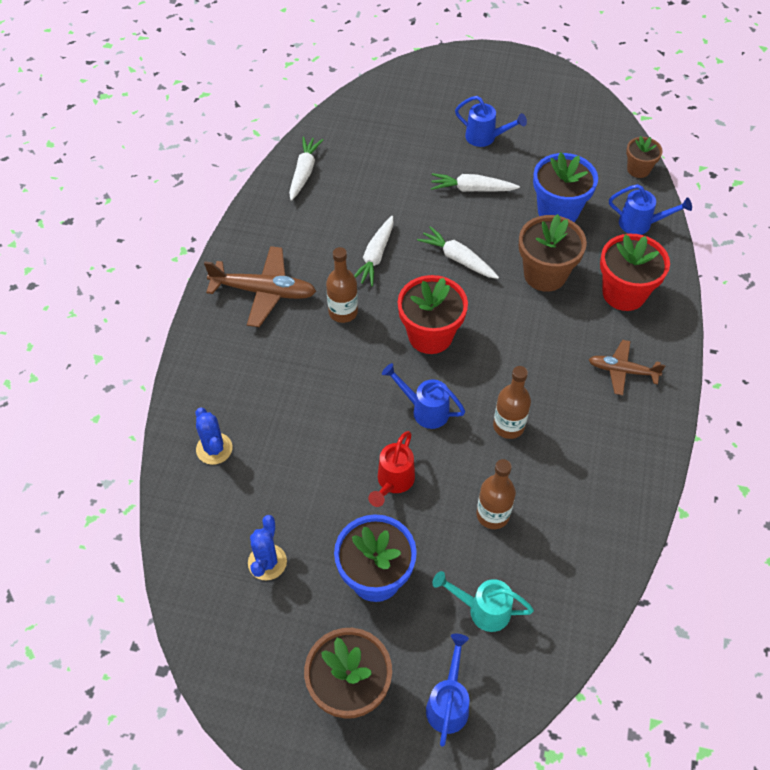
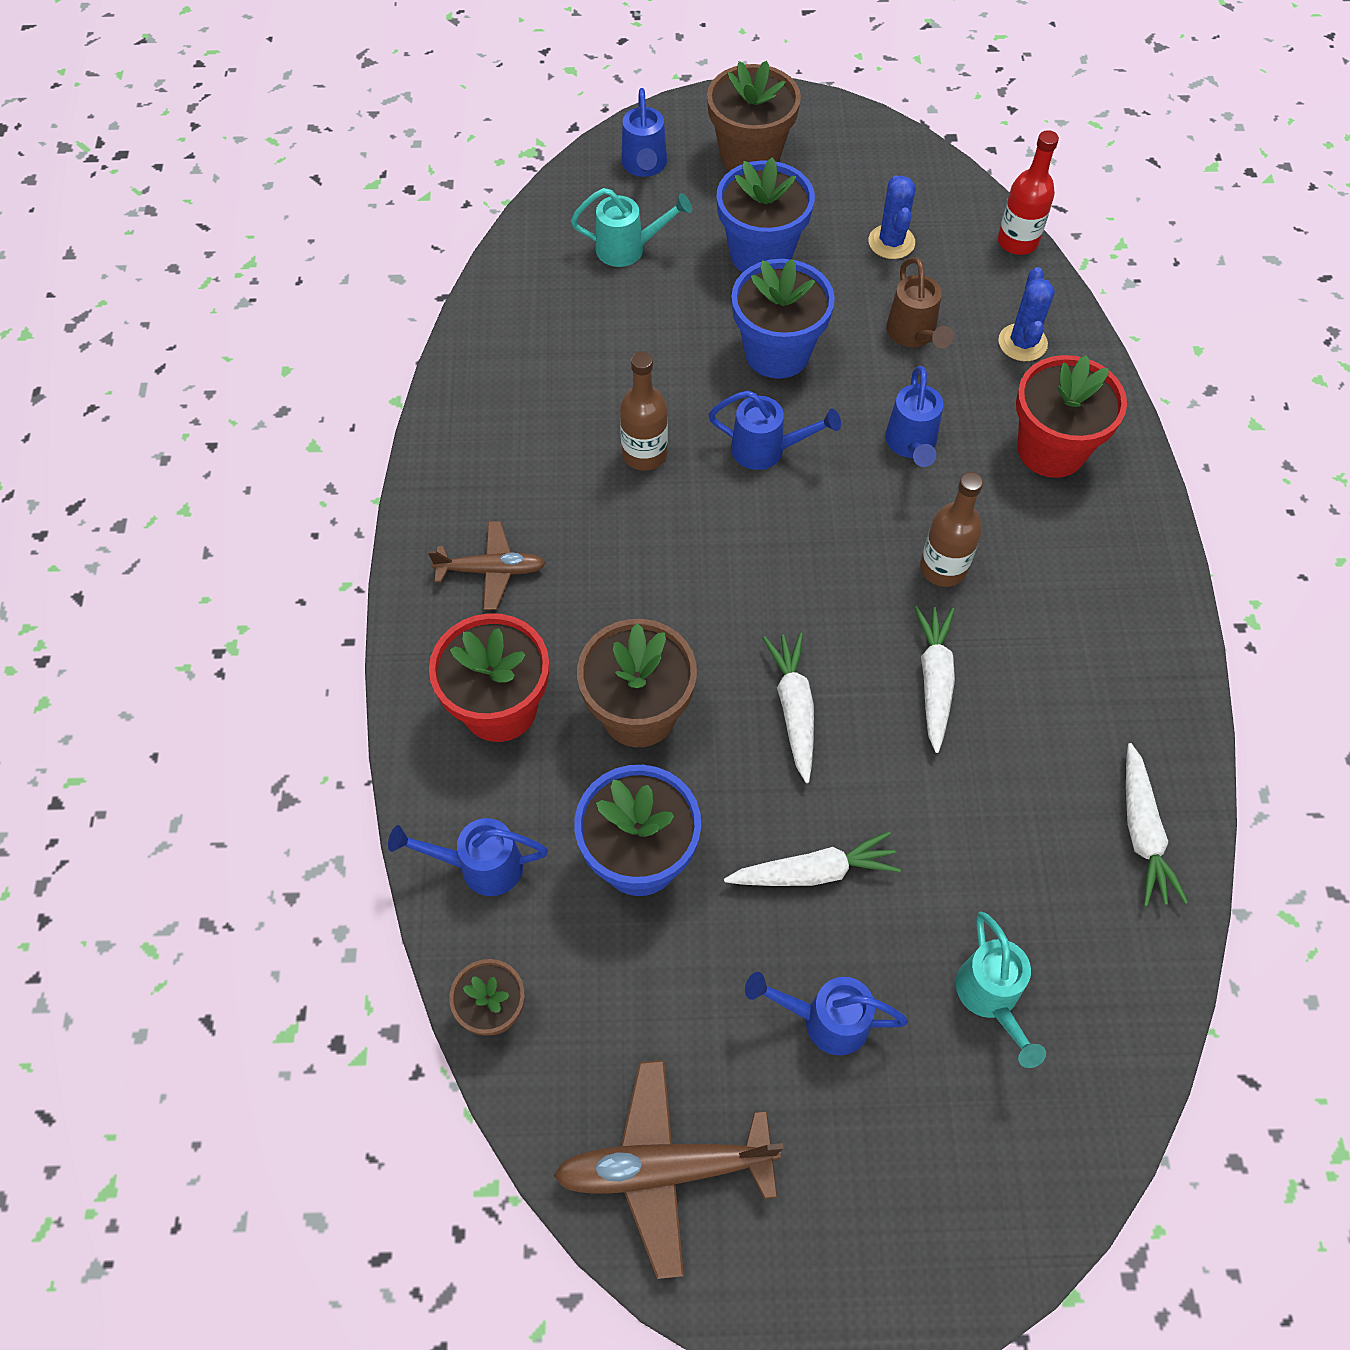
camera: 165 degrees right, 5 degrees up
(169, 537) = (1017, 242): none -> red bottle
(214, 449) = (1022, 343): blue cactus -> blue cactus turned 45 degrees clockwise
(264, 292) = (1080, 574): brown plane -> brown plane (664, 1168)
(288, 473) = (914, 336): none -> brown watering can
(328, 391) = (911, 445): none -> blue watering can
(393, 482) = (777, 353): red watering can -> blue flower pot
(408, 130) = (991, 999): none -> turquoise watering can
(430, 335) = (795, 561): red flower pot -> red flower pot (1051, 450)
(458, 259) = (794, 709): white carrot -> white carrot turned 120 degrees counterclockwise
(493, 515) = (640, 344): brown bottle -> none

